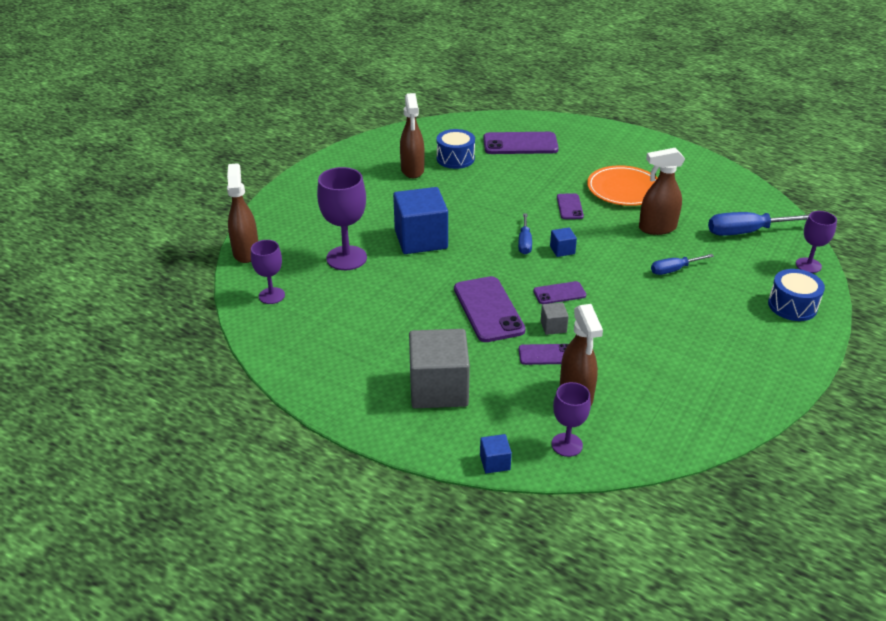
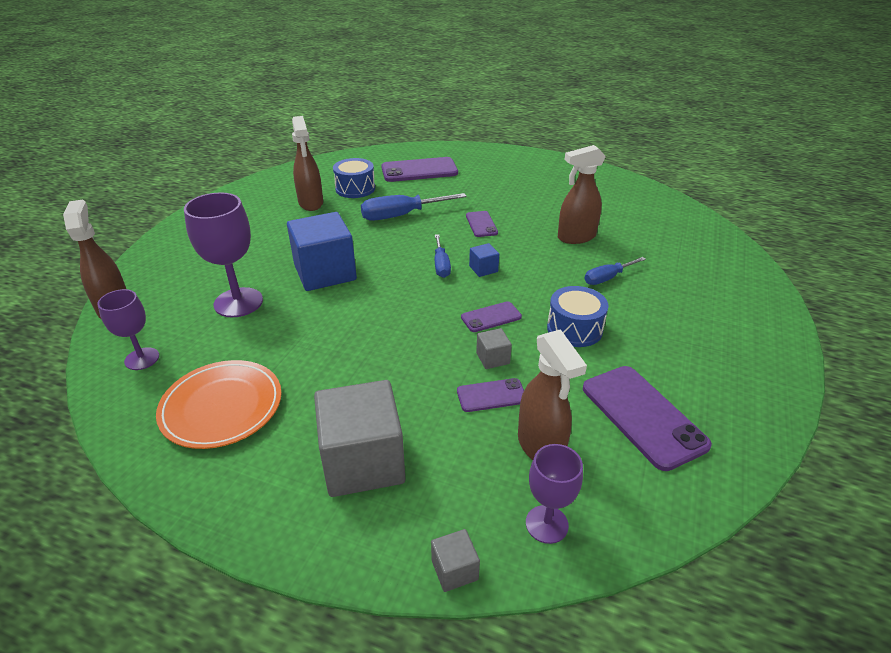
camera: 10 degrees left, 0 degrees up
(488, 309) = (412, 346): purple phone -> purple phone (643, 416)
(495, 462) = (454, 570): blue cube -> grey cube
(624, 189) = (532, 203): orange plate -> orange plate (222, 407)
(746, 232) = (666, 232): blue screwdriver -> blue screwdriver (401, 215)
(792, 306) = (744, 303): blue drum -> blue drum (574, 329)
(808, 265) = (740, 259): purple goblet -> none

